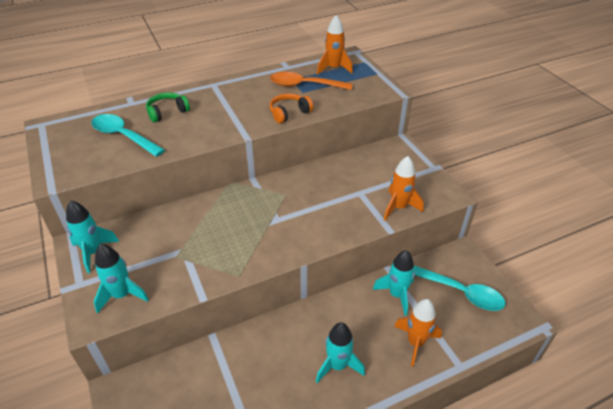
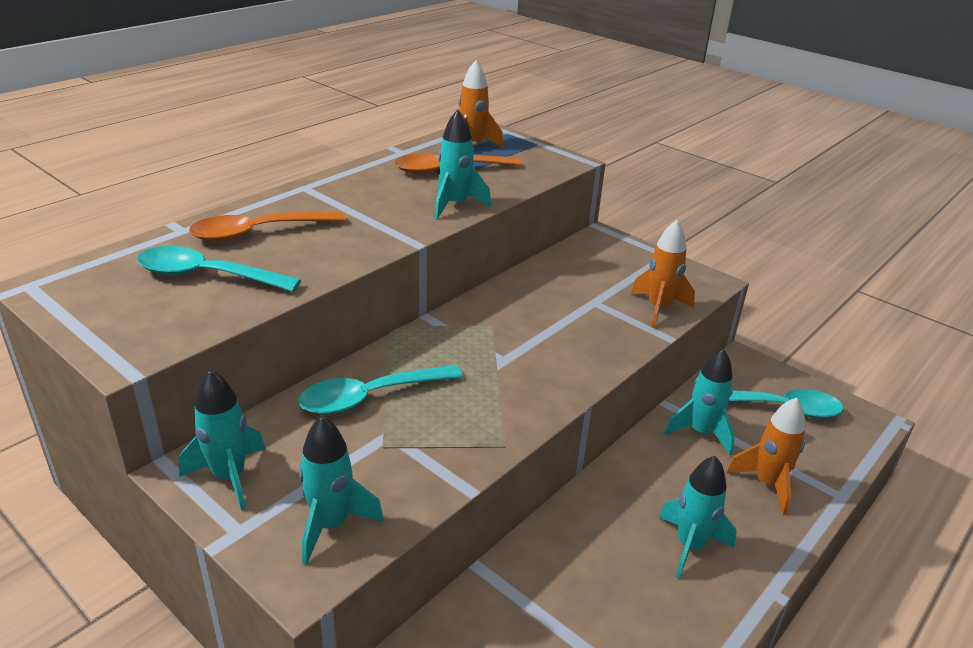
camera: 25 degrees left, 10 degrees down
(167, 112) = (258, 232): green headphones -> orange spoon
(189, 224) = (370, 397): none -> turquoise spoon
(289, 113) = (455, 205): orange headphones -> turquoise rocket

